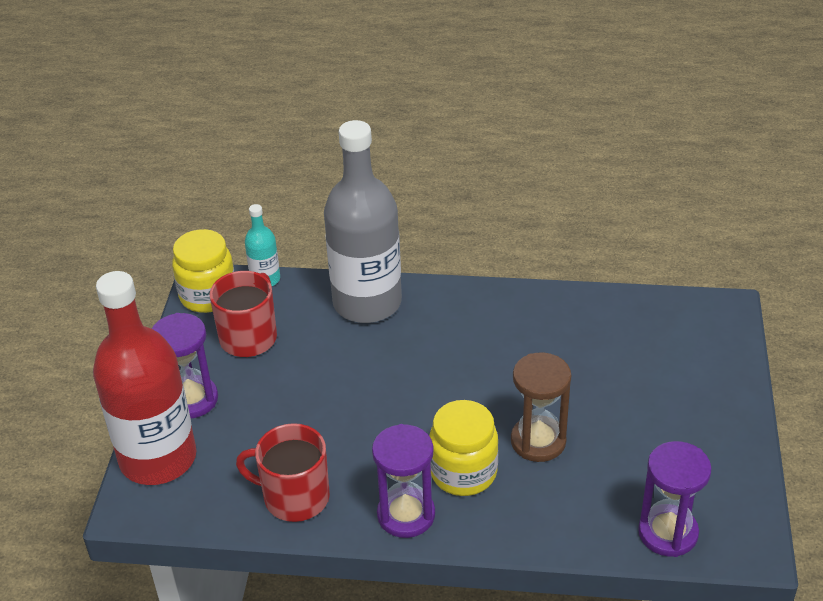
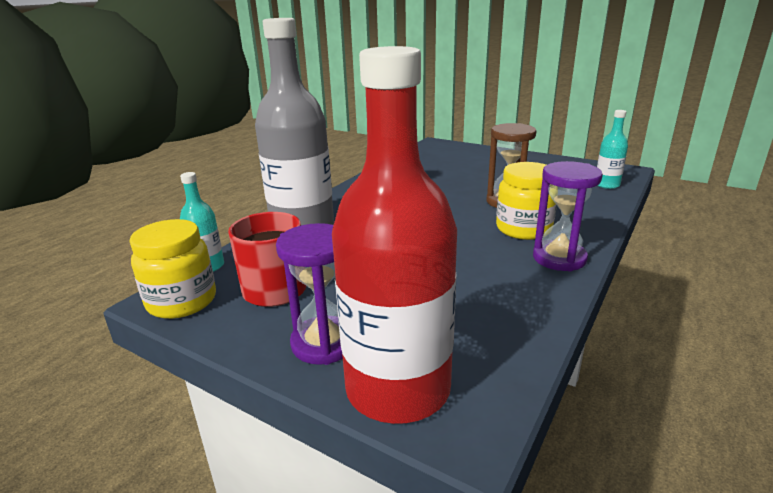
camera: 65 degrees left, 15 degrees down
(294, 497) = (512, 306): red mug -> none
(668, 533) = (607, 185): purple hourglass -> turquoise bottle

